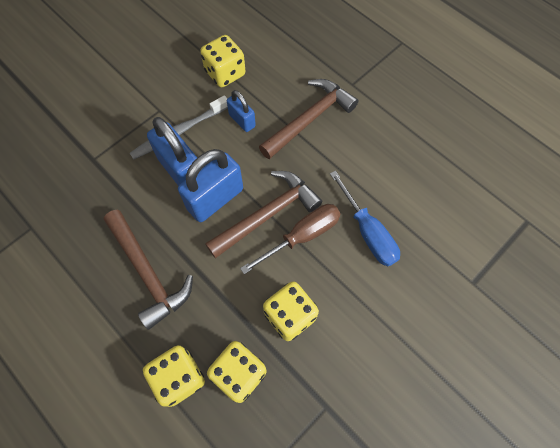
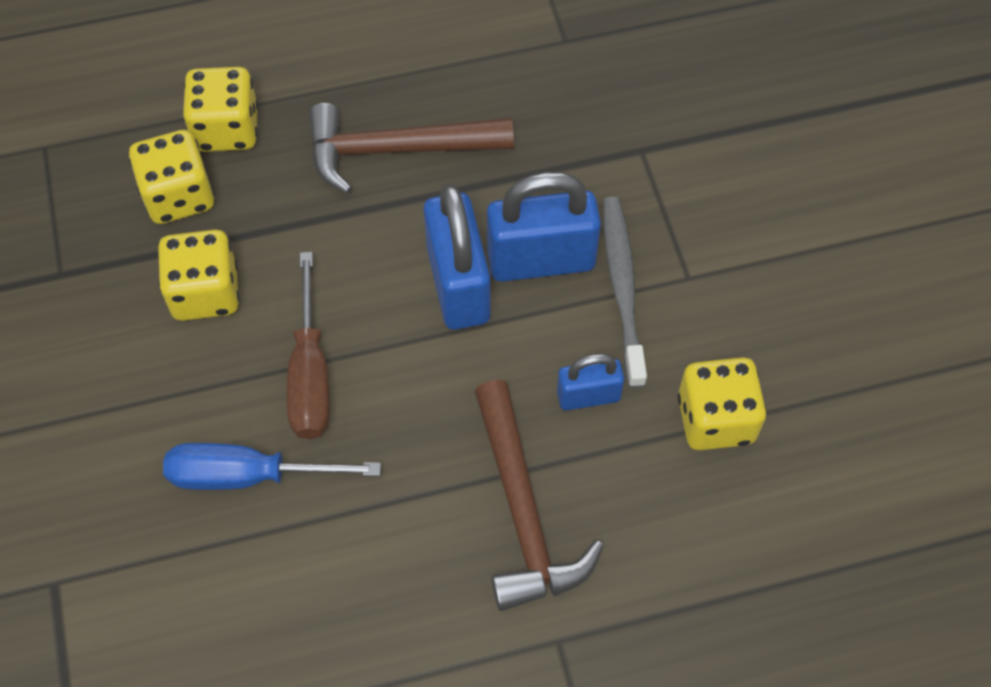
camera: 120 degrees right, 5 degrees down
(267, 215) = (381, 344): brown hammer -> none

